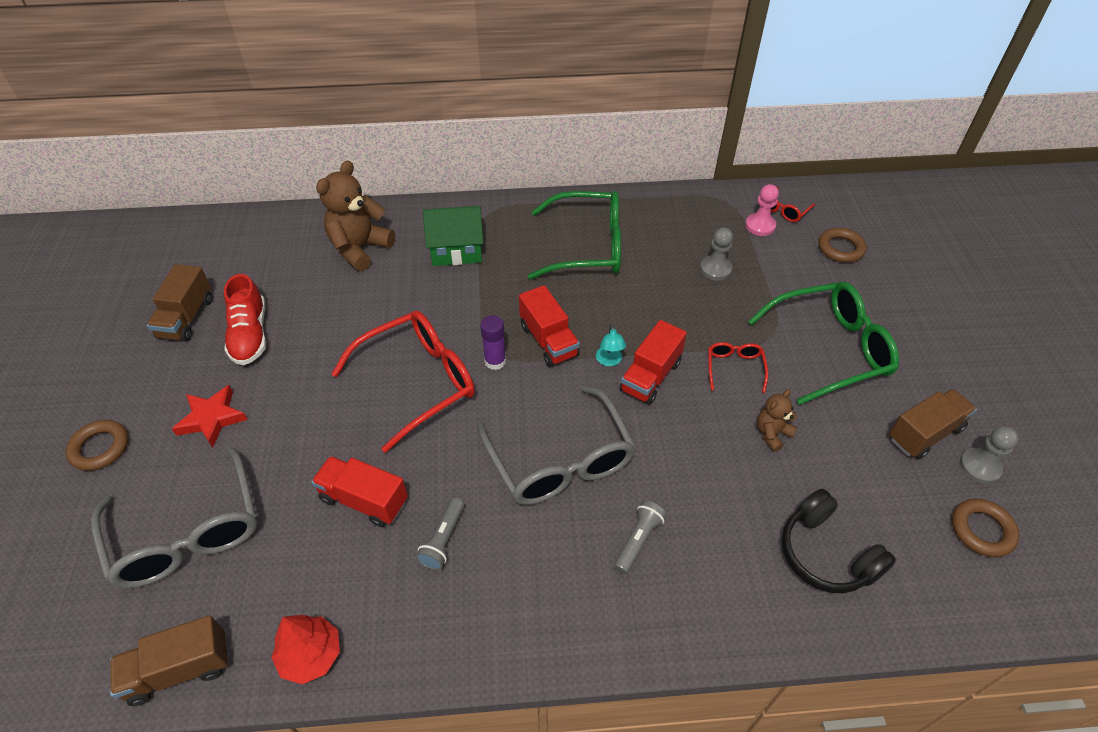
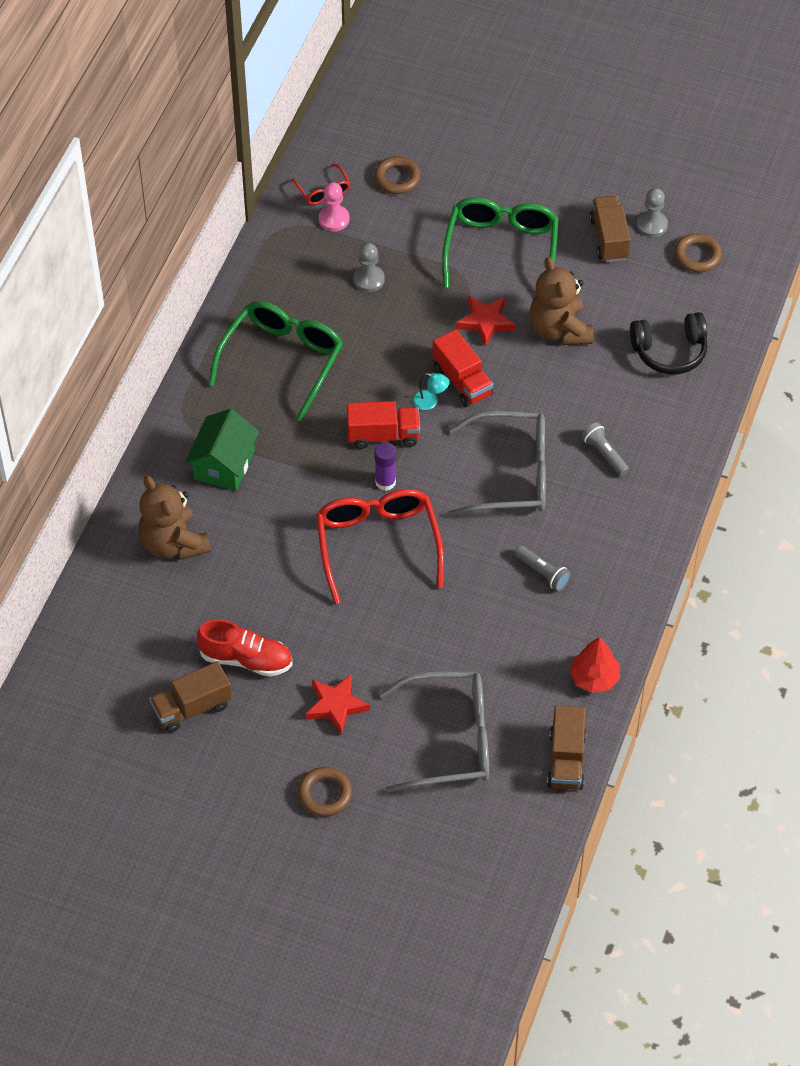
camera: 65 degrees left, 5 degrees up
(186, 318) = (192, 708): brown truck -> brown truck turned 120 degrees clockwise
(364, 500) = (480, 614): red truck -> none
(734, 368) = (485, 322): red glasses -> red star
(772, 433) = (559, 330): brown teddy bear -> brown teddy bear, size x1.92

